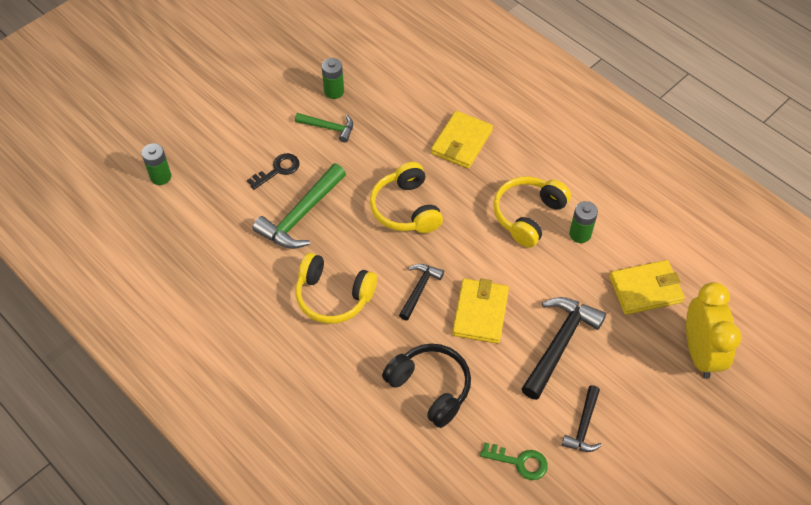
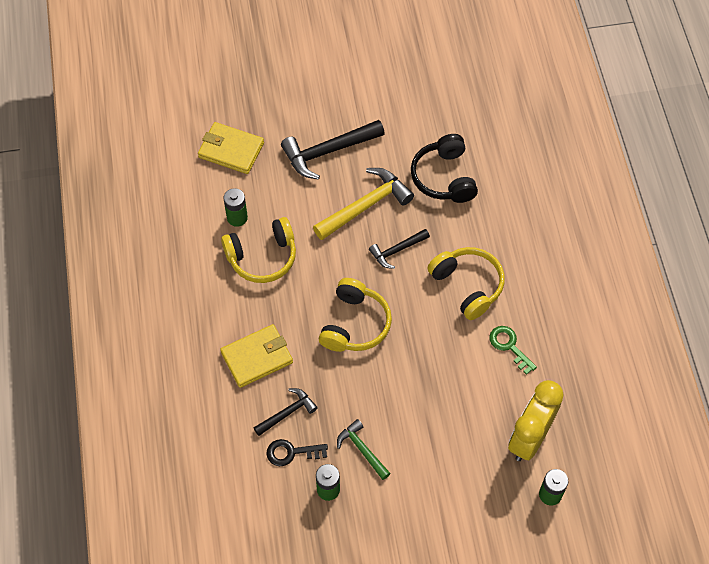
camera: 145 degrees left, 5 degrees up
(278, 170) = (438, 432): black key -> black key (292, 452)
(301, 215) = (447, 373): green hammer -> none
(480, 313) = (365, 206): yellow wallet -> yellow hammer
(519, 462) = (421, 99): green key -> green key (509, 346)
(583, 425) = (360, 95): black hammer -> black hammer (287, 413)
(699, 353) = (239, 90): yellow clock -> yellow clock (530, 438)

